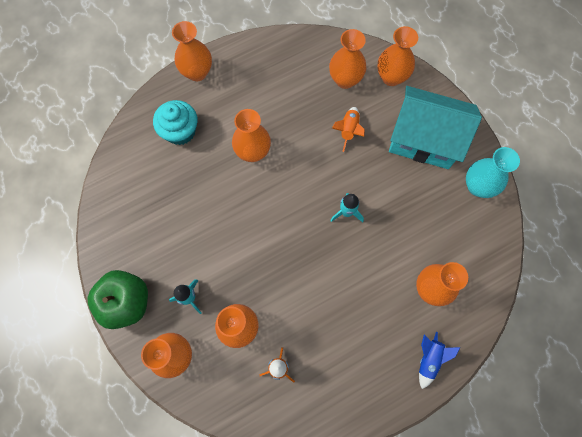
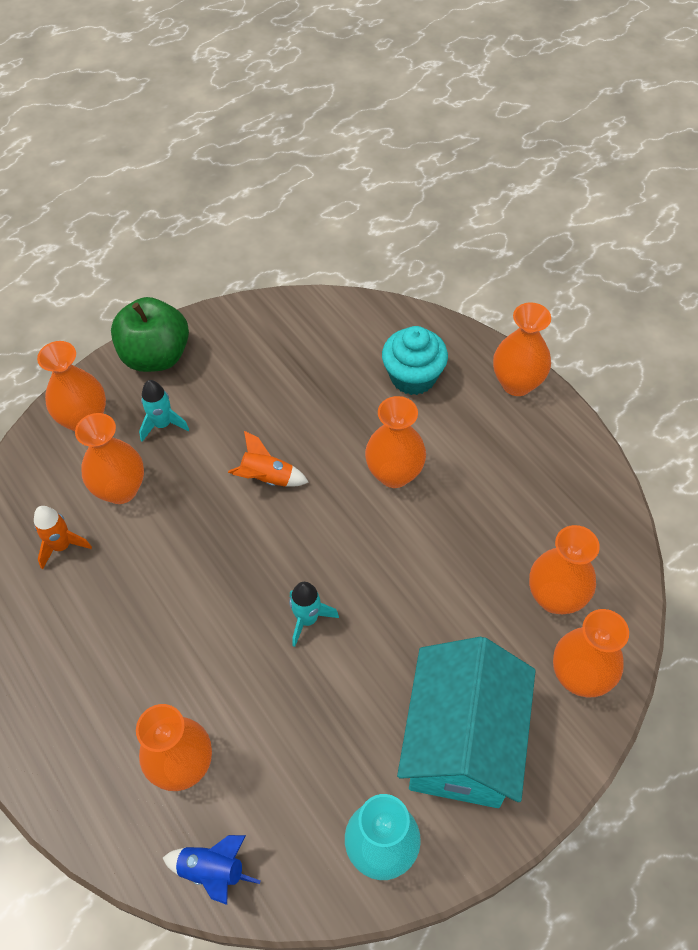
camera: 85 degrees right, 15 degrees down
(348, 130) = (457, 611): orange rocket -> orange rocket (267, 478)
(429, 359) = (65, 766): blue rocket -> blue rocket (213, 871)

